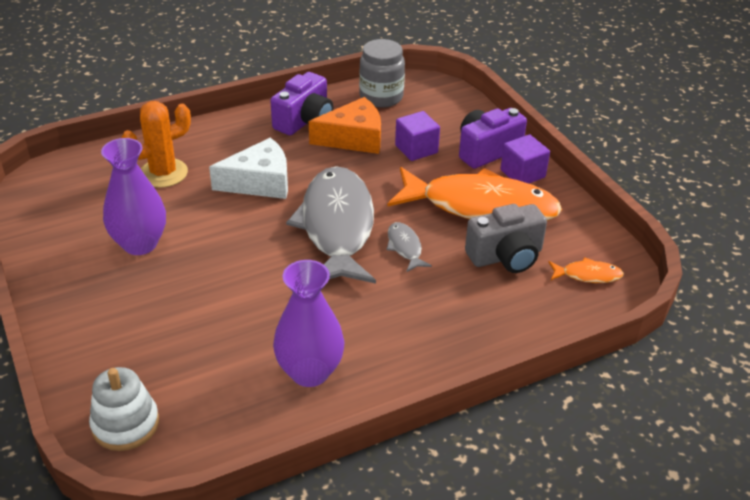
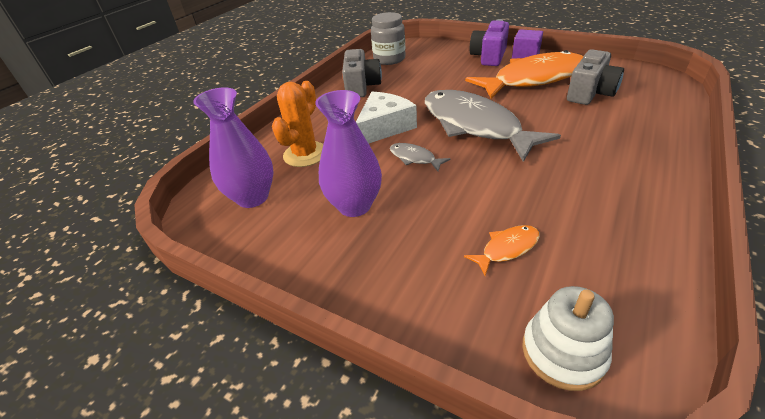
camera: 30 degrees left, 0 degrees up
(304, 121) = (361, 87): purple camera -> grey camera
(310, 372) = (613, 214): purple vase -> purple vase (252, 197)
(353, 138) = (406, 82): orange cheese -> none
(405, 247) = (532, 116): grey fish -> grey fish (414, 158)
(416, 149) = (451, 71): purple cube -> none
(588, 275) = (642, 81): orange fish -> orange fish (507, 249)

